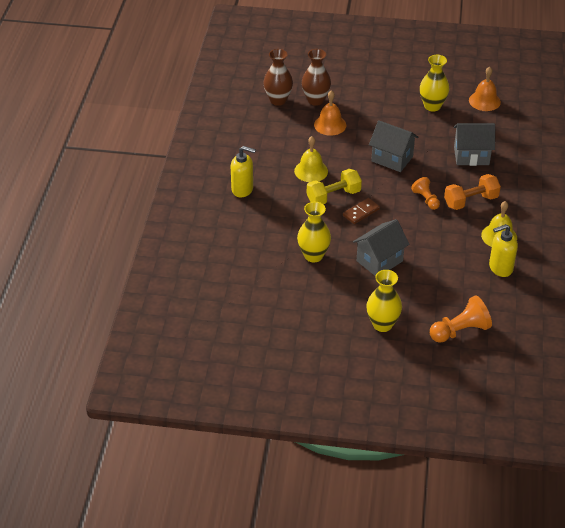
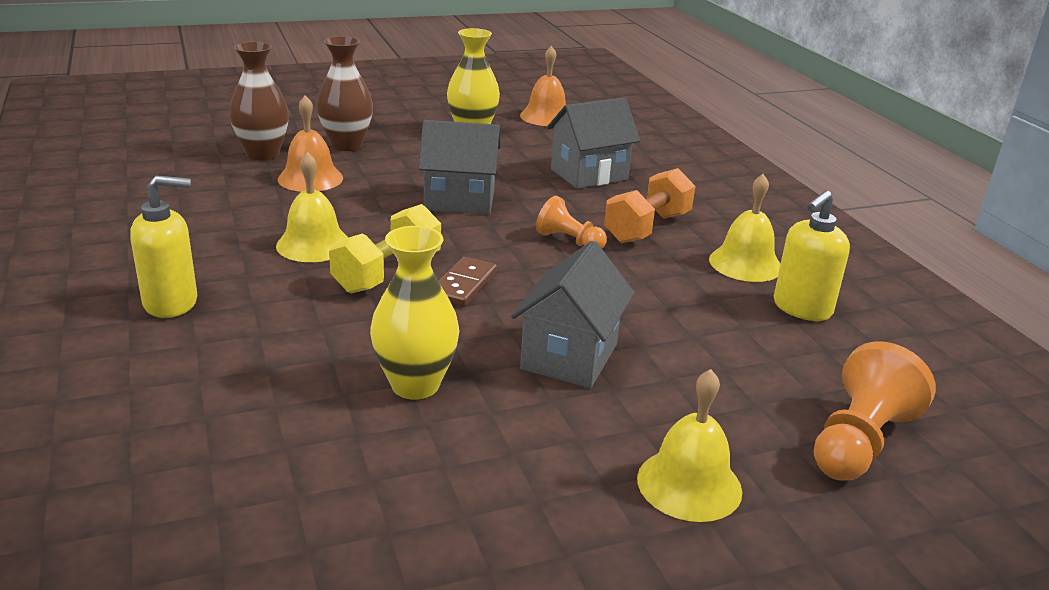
camera: 30 degrees left, 15 degrees down
(278, 100) = (188, 164): brown vase -> brown vase (346, 145)
(382, 324) = (689, 484): yellow vase -> yellow bell

